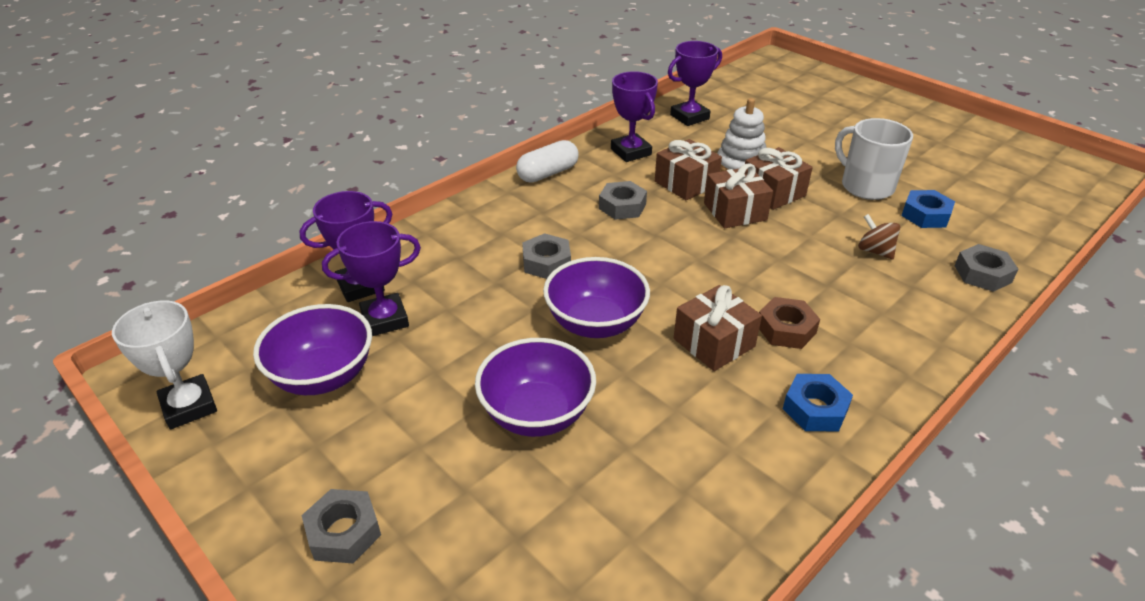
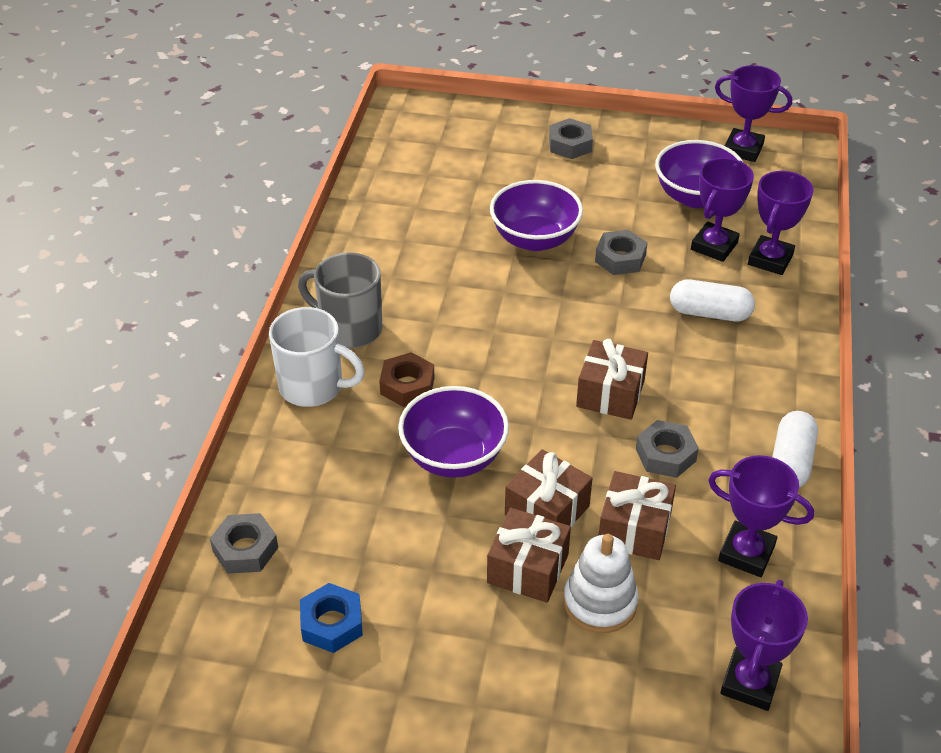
camera: 145 degrees right, 5 degrees up
(189, 406) = (743, 149): white trophy -> purple trophy
(471, 270) = (709, 313): none -> white capsule
(546, 263) = (660, 351): grey nut -> grey nut (620, 258)
(595, 323) = (561, 317): purple bowl -> purple bowl (454, 457)
(714, 343) = (457, 345): brown gift -> brown gift (610, 394)
(815, 409) = (349, 328): blue nut -> grey mug
(865, 186) = (425, 645): white mug -> white mug (313, 387)
(875, 251) = (368, 526): brown spinning top -> none

